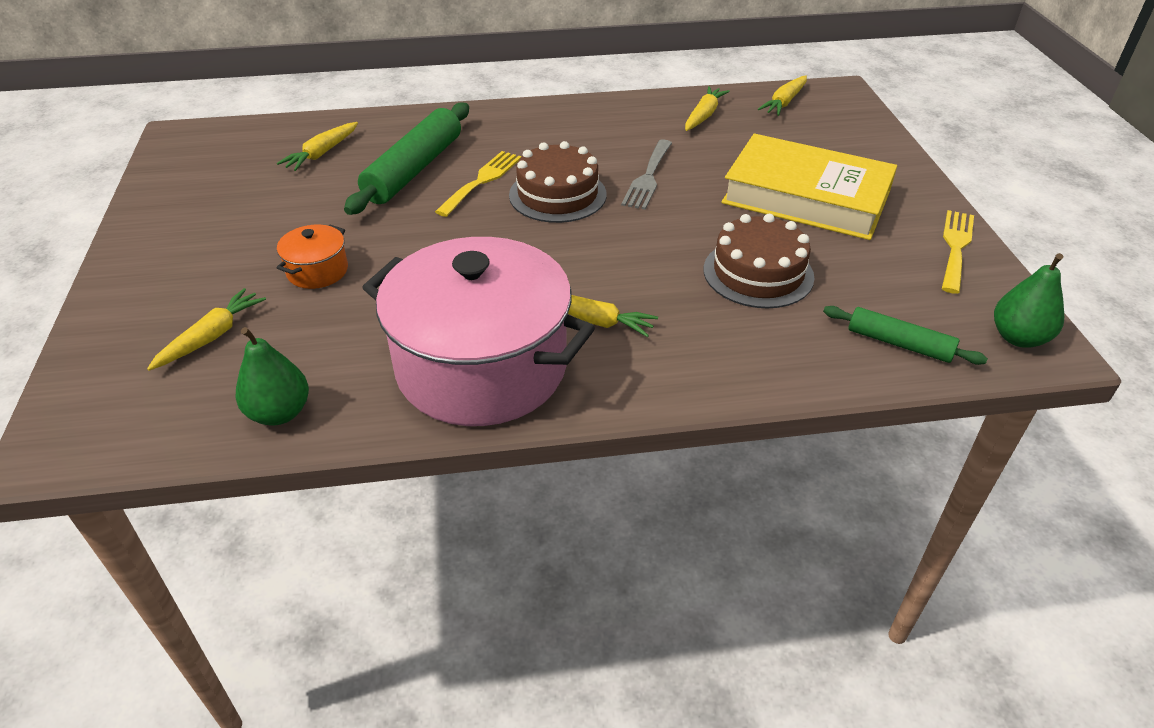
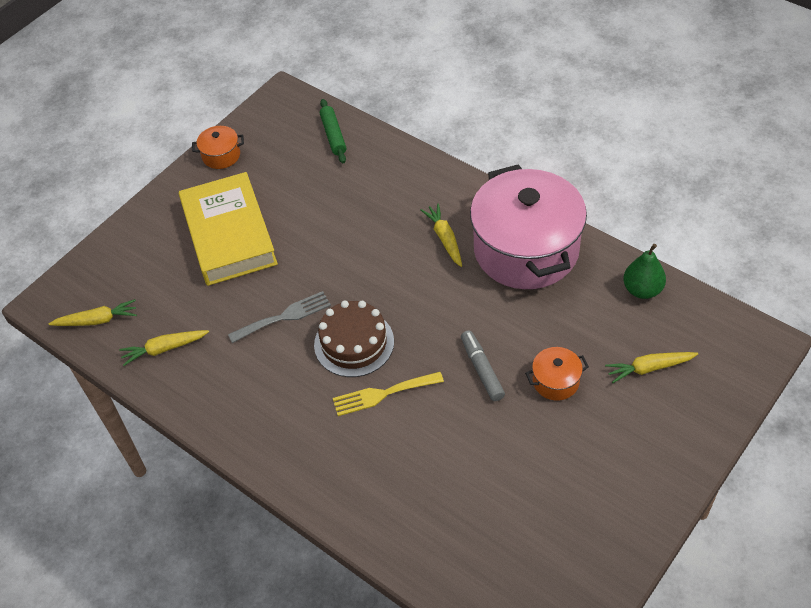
camera: 130 degrees left, 10 degrees up
(322, 153) = (458, 521): yellow carrot -> none
(407, 240) = (482, 369): none -> grey marker
(414, 169) = (413, 444): green rolling pin -> none
(758, 273) = (332, 208): brown cake -> none
(955, 247) = (221, 155): yellow fork -> orange pot
(1018, 338) = (284, 105): green pear -> none

